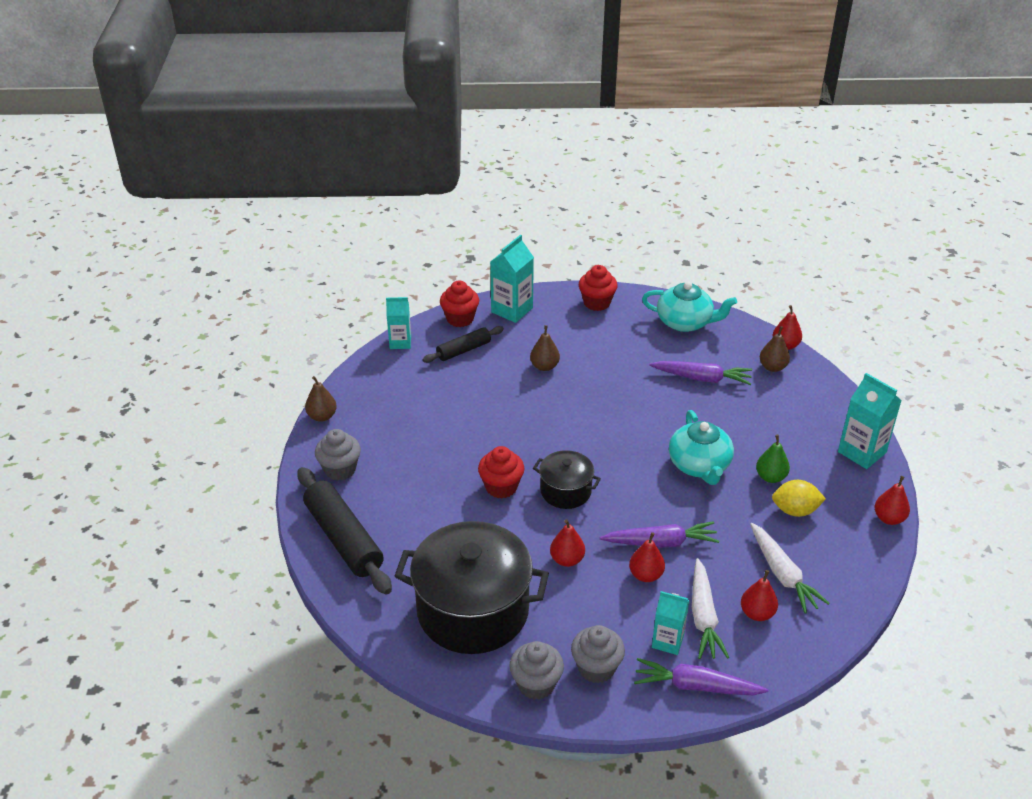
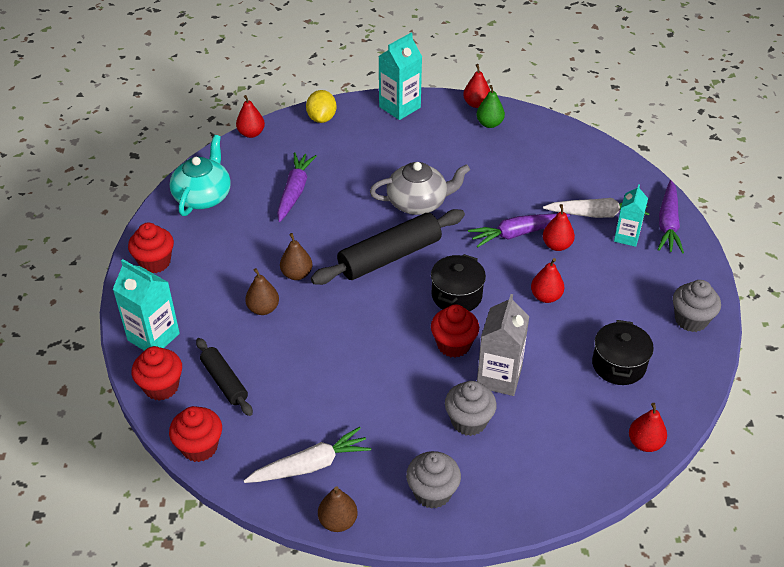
camera: 90 degrees left, 5 degrees up
(344, 539) = (540, 478): black rolling pin -> black rolling pin (390, 256)
(400, 342) = (199, 447): turquoise carton -> red cupcake
(460, 517) = (499, 377): none -> grey carton
(473, 610) = (618, 365): black pot -> black pot, size x0.50
(596, 668) = (664, 281): grey cupcake -> grey cupcake (469, 421)
(661, 542) = (517, 234): purple carrot -> purple carrot turned 105 degrees counterclockwise
(699, 465) = (418, 203): turquoise teapot -> grey teapot
(757, 613) = (587, 184): red pear -> red pear (645, 443)
(770, 477) = (432, 161): green pear -> green pear (489, 124)
(772, 367) = (283, 144): brown pear -> brown pear (297, 274)
(782, 574) = (544, 166): white carrot -> white carrot (310, 465)
(795, 510) = (471, 151): yellow lemon -> yellow lemon (322, 118)

